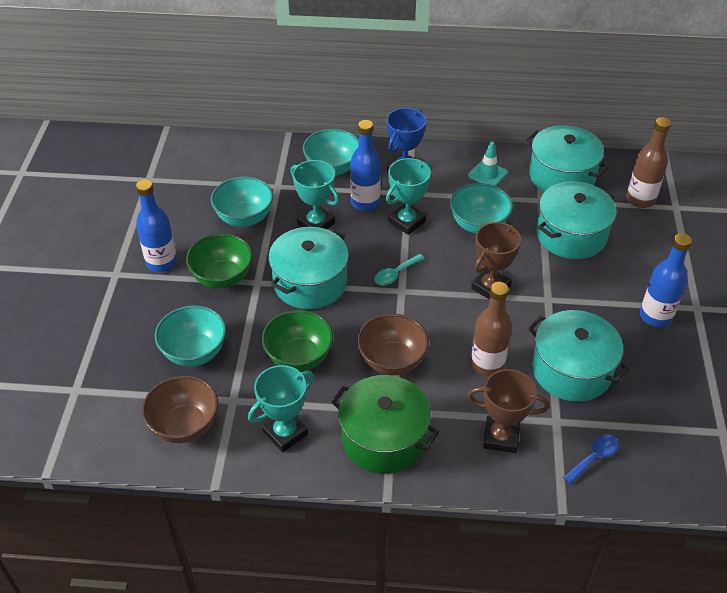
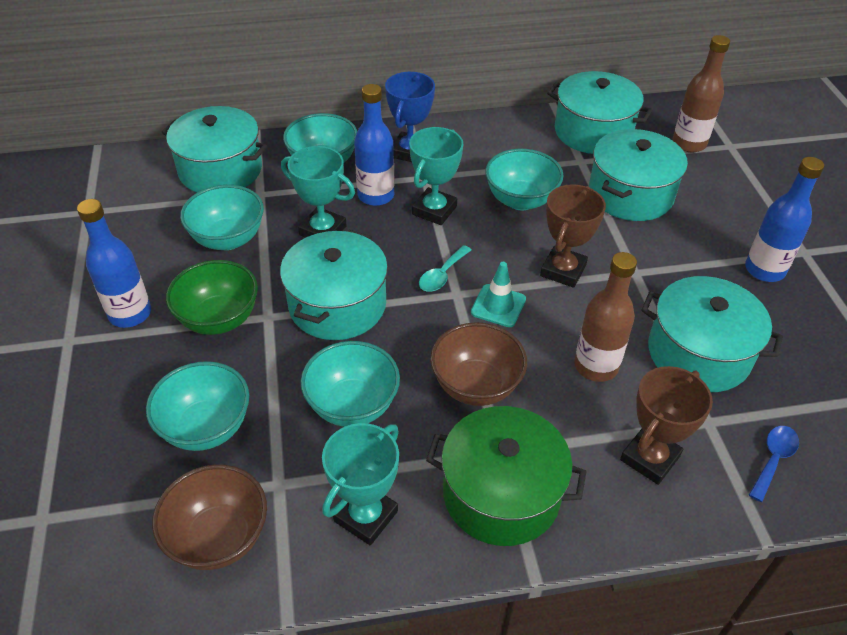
camera: 15 degrees left, 0 degrees up
(253, 161) = (220, 170): none -> turquoise pot
(299, 357) = (352, 405): green bowl -> turquoise bowl
(487, 174) = (509, 142): turquoise traffic cone -> turquoise traffic cone (498, 306)
(501, 437) = (650, 458): brown trophy -> brown trophy turned 45 degrees counterclockwise

